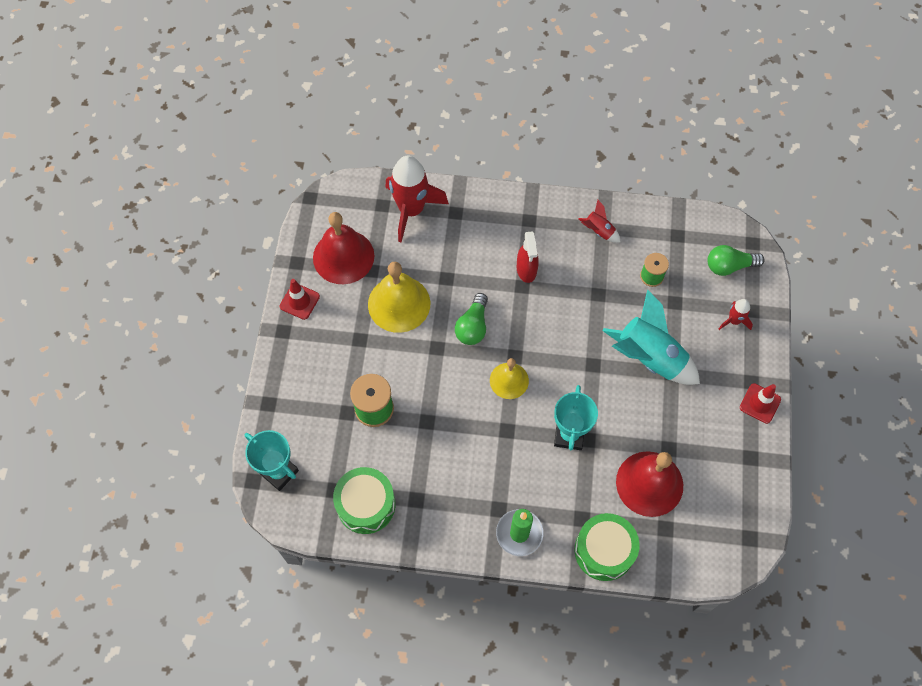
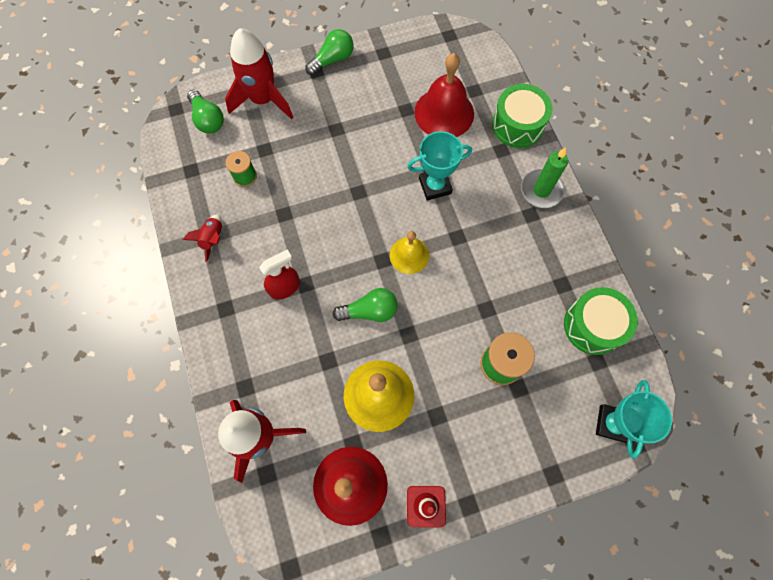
camera: 115 degrees left, 5 degrees up
(649, 357) = (329, 151): turquoise rocket -> none
(734, 321) = (263, 100): red rocket -> red rocket, size x2.12
(760, 403) = (332, 60): red traffic cone -> green light bulb

